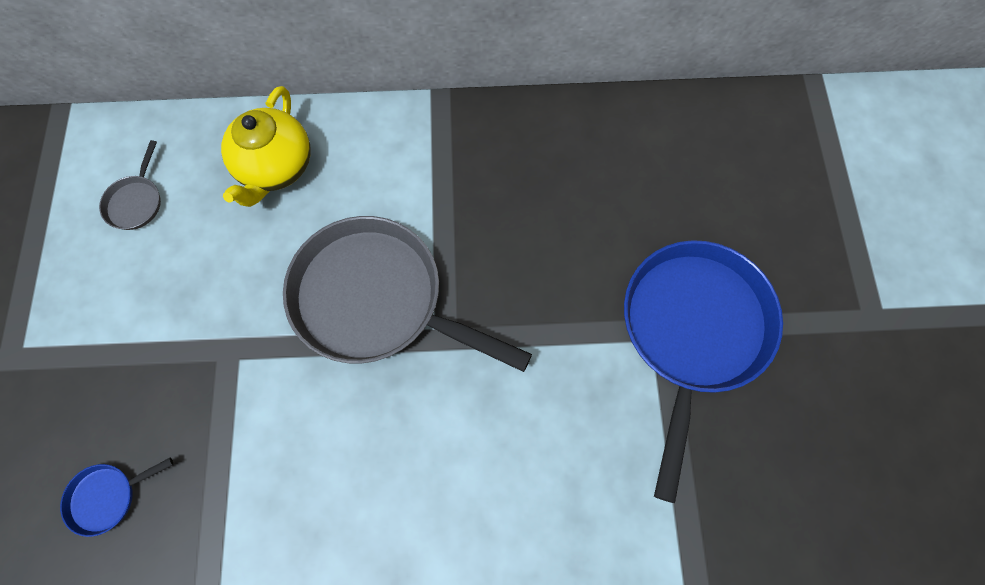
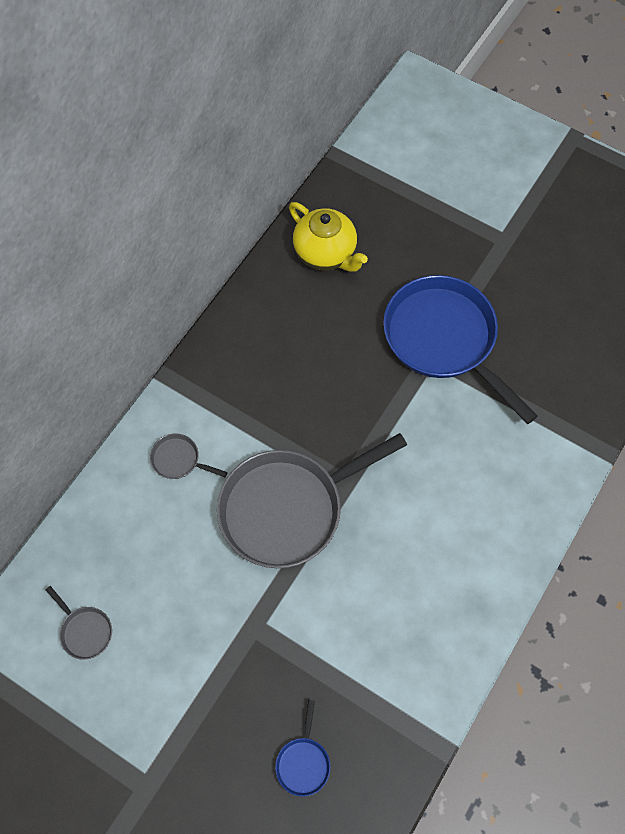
camera: 55 degrees left, 5 degrees down
(276, 168) = (135, 517): yellow teapot -> yellow teapot (326, 253)
(360, 166) = (178, 460): none -> grey pan

